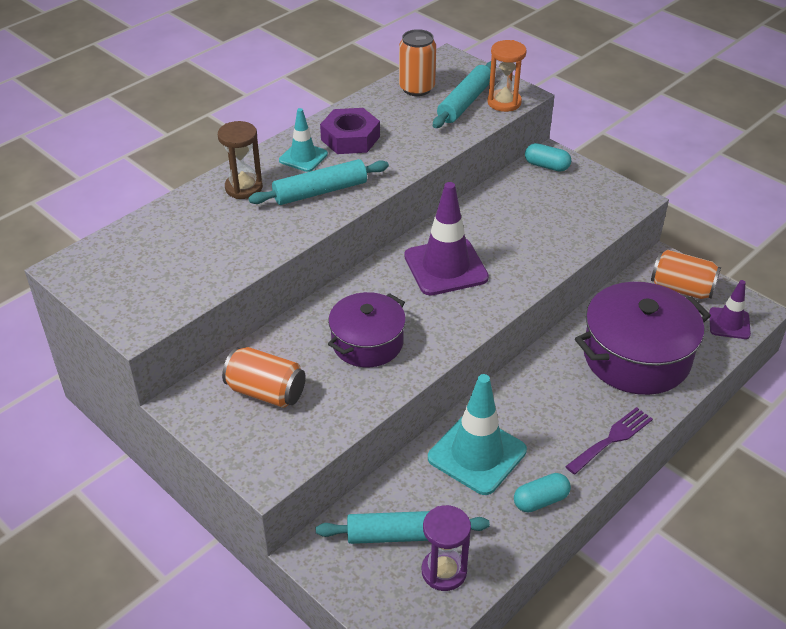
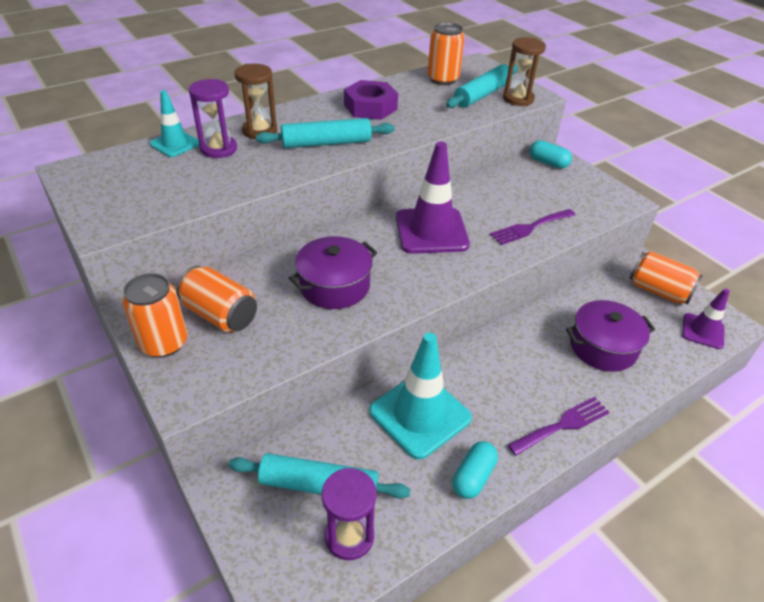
camera: 10 degrees right, 0 degrees up
(210, 217) = (219, 149): none -> purple hourglass
(223, 429) = (164, 343): none -> orange can
(303, 157) = (323, 115): turquoise traffic cone -> turquoise traffic cone (175, 144)
(504, 102) = (518, 99): orange hourglass -> brown hourglass
(540, 500) = (473, 477): turquoise capsule -> turquoise capsule turned 45 degrees counterclockwise
(544, 246) = (530, 227): none -> purple fork
(636, 357) = (603, 347): purple pot -> purple pot, size x0.63

